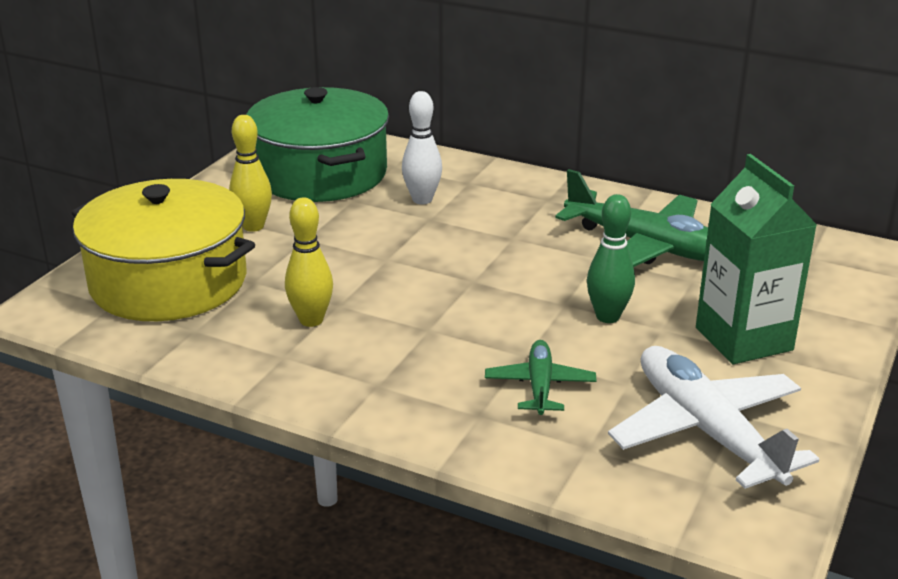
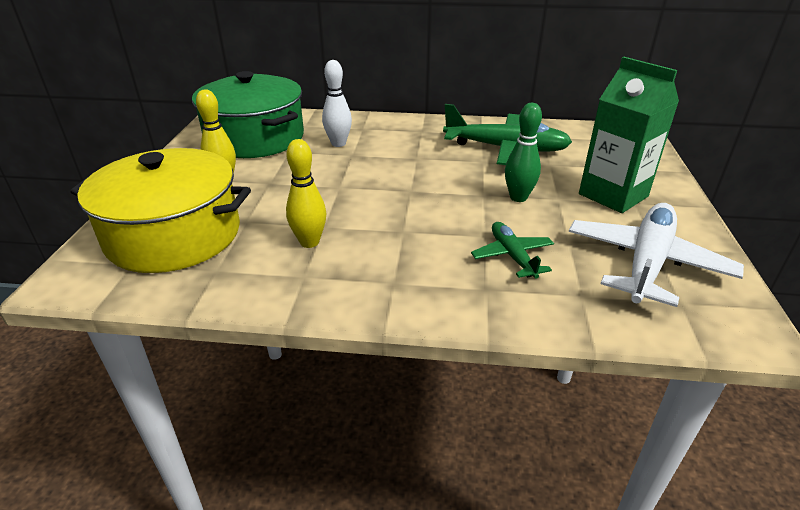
camera: 20 degrees left, 5 degrees up
(706, 430) = (647, 263): white plane -> white plane turned 75 degrees clockwise

